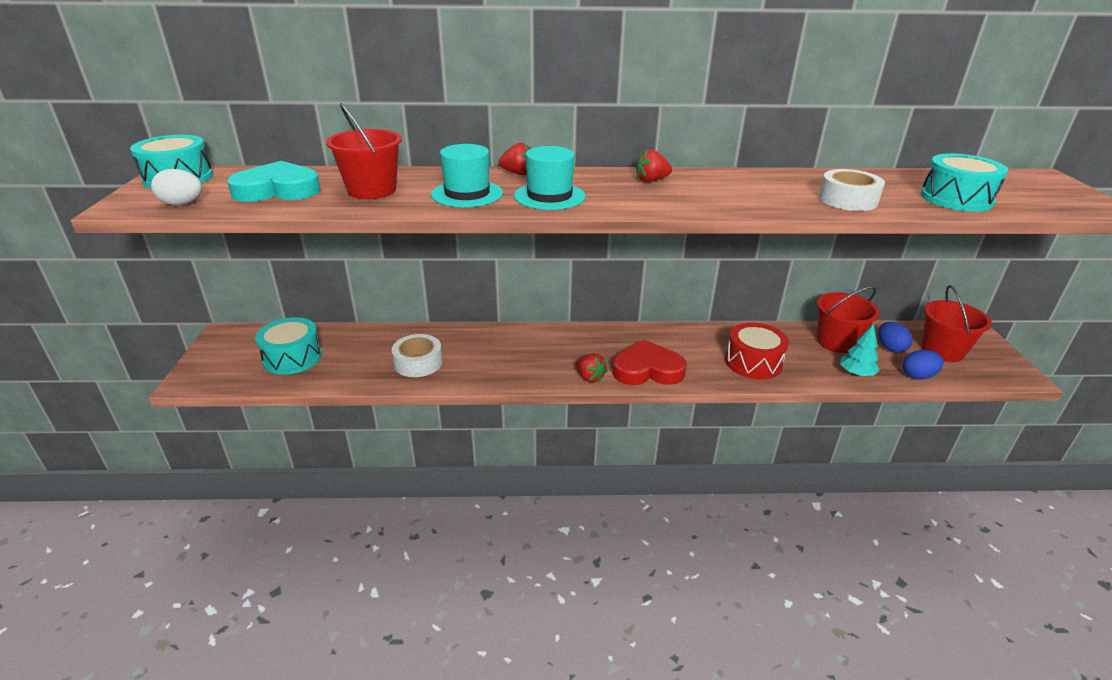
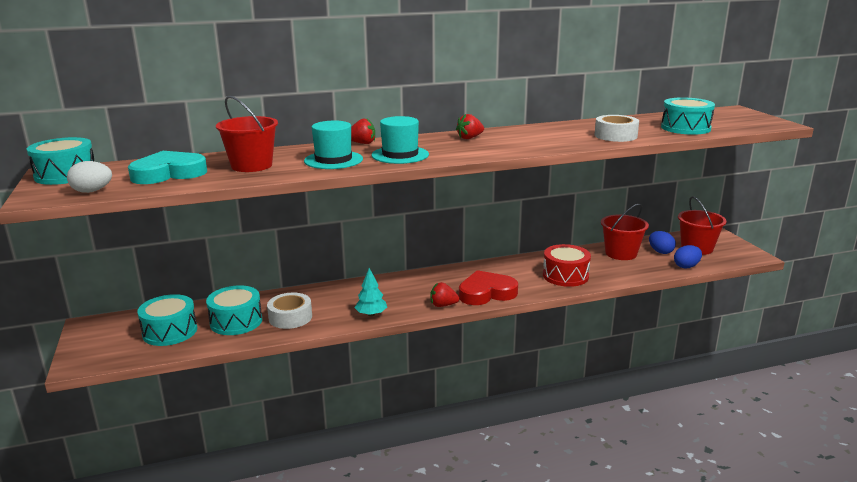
camera: 15 degrees left, 10 degrees down
(361, 357) = (236, 321): none -> turquoise drum
(589, 377) = (443, 305): red strawberry -> red strawberry turned 150 degrees clockwise
(856, 373) = (643, 271): turquoise tree -> turquoise tree (371, 314)

